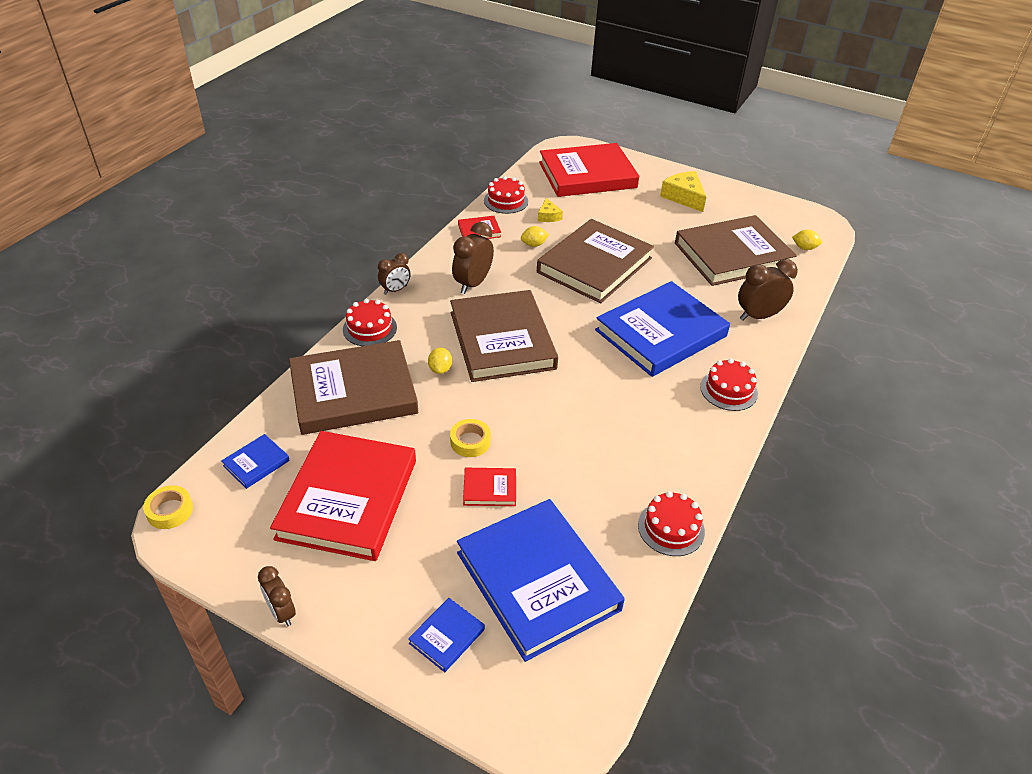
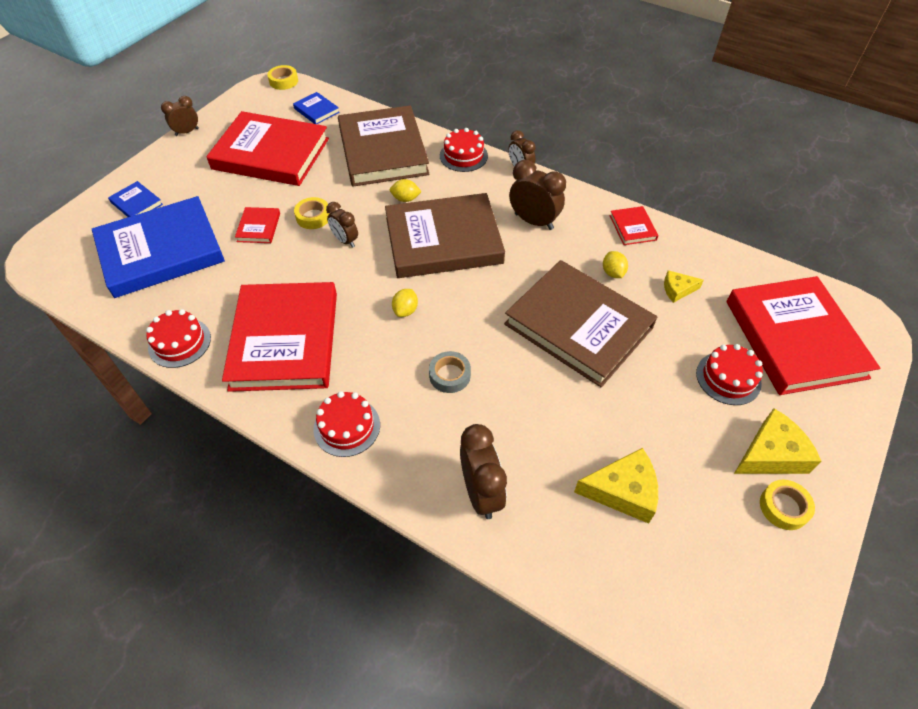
camera: 95 degrees right, 10 degrees up
(506, 201) = (701, 252): red cake -> red cake (728, 378)
(507, 411) = (345, 240): none -> brown clock
(648, 442) = (285, 340): none -> red book
(661, 333) = (449, 375): blue book -> grey tape
(719, 198) = (784, 507): none -> yellow tape
(732, 255) = (623, 491): brown book -> yellow cheese
(804, 248) = (660, 610): yellow lemon -> yellow lemon (405, 310)

